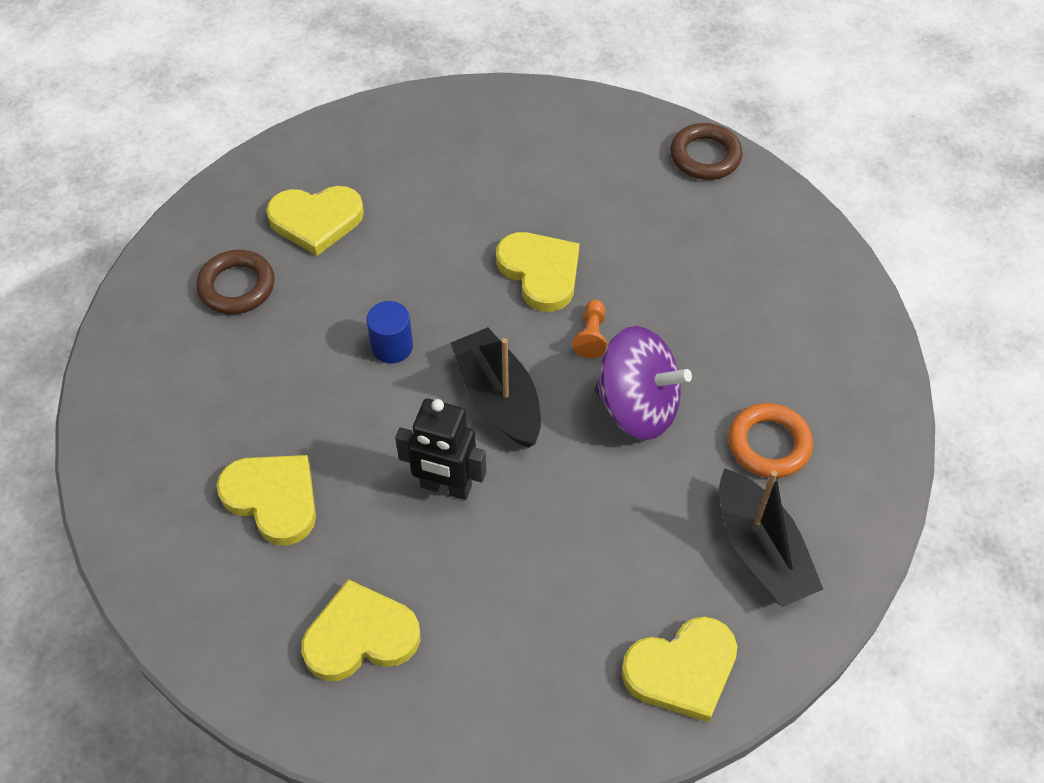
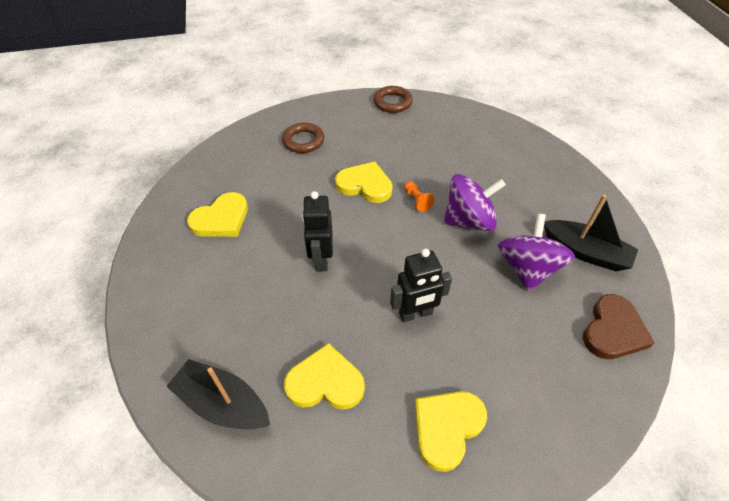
camera: 35 degrees left, 5 degrees down
(237, 286) = (201, 276): brown ring -> brown ring (303, 141)
(392, 347) = (321, 259): blue cylinder -> black robot
(498, 398) = (400, 254): black boat -> black boat (223, 403)
(651, 521) = (527, 268): none -> purple spinning top
(682, 670) = (613, 330): yellow heart -> brown heart
(769, 444) = (540, 204): orange ring -> none

